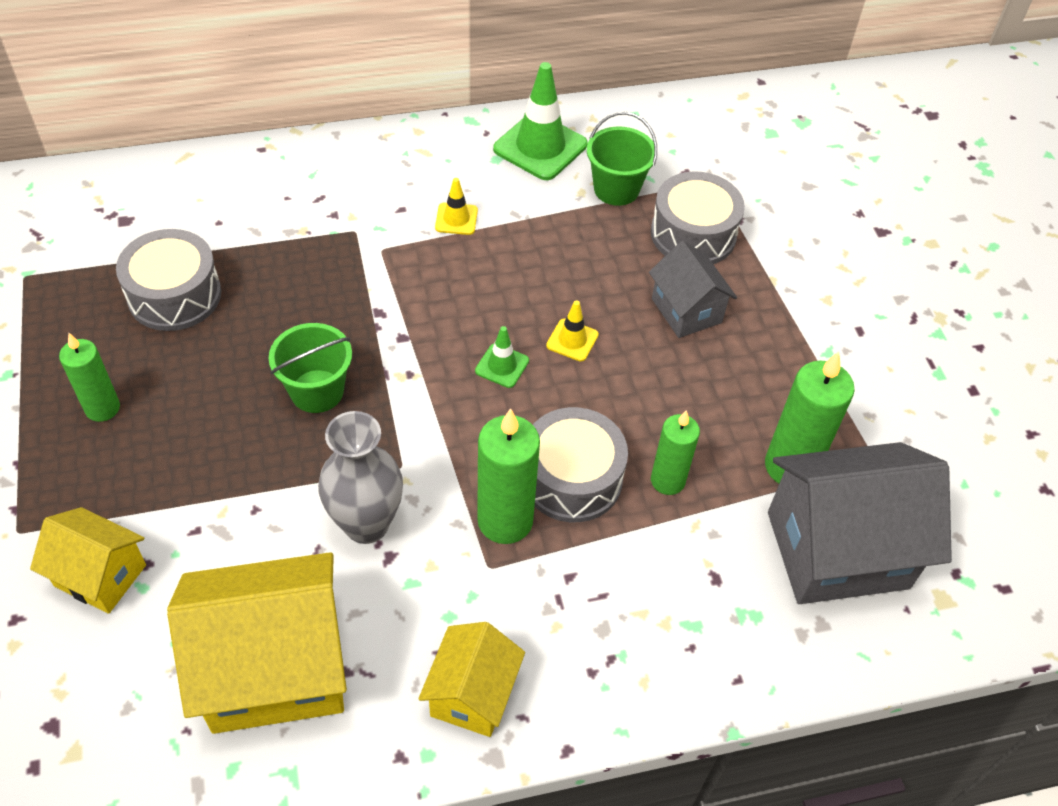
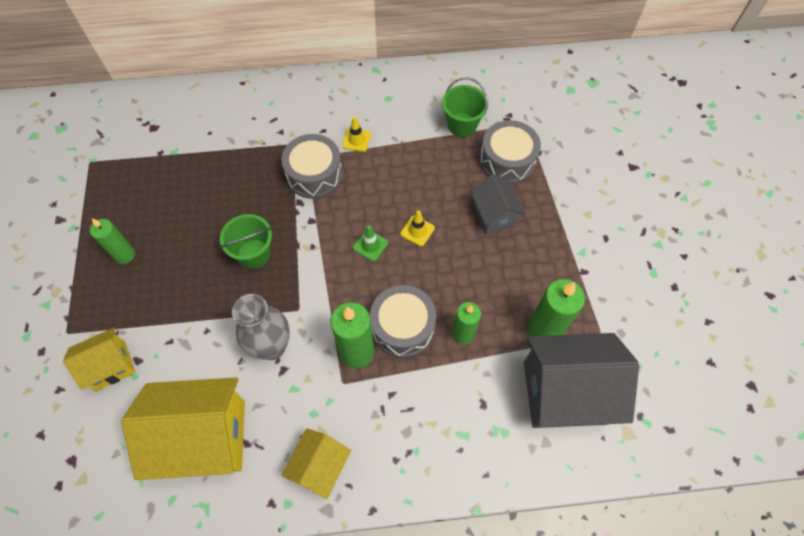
camera: 10 degrees right, 10 degrees up
(100, 575) = (110, 366): yellow house -> yellow house turned 60 degrees counterclockwise
(174, 295) = (177, 181): grey drum -> grey drum (314, 174)
(540, 147) = (417, 91): green traffic cone -> none

